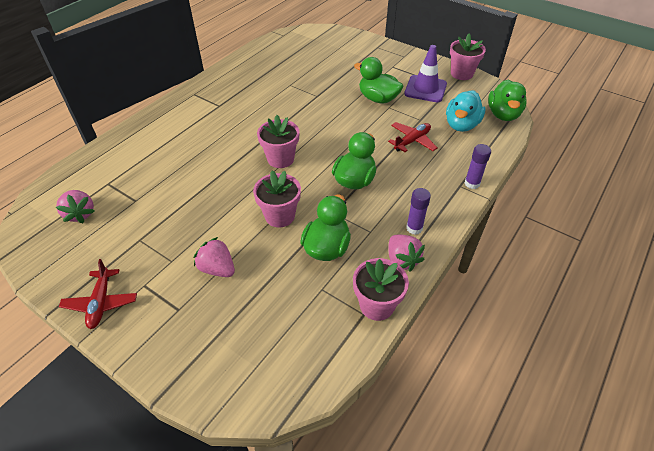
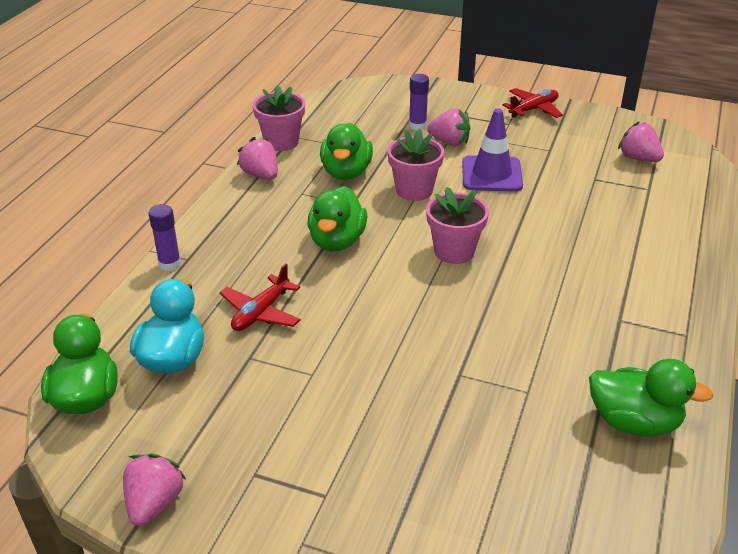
camera: 165 degrees right, 10 degrees down
(101, 303) = (533, 109): red plane -> red plane turned 75 degrees clockwise
(378, 99) = (337, 389): green duck -> green duck (634, 422)
(414, 228) = (249, 203): purple glue stick -> purple glue stick (417, 125)
(425, 89) = (242, 435): purple traffic cone -> purple traffic cone (491, 174)
(461, 74) = (154, 503): pink flower pot -> pink strawberry

